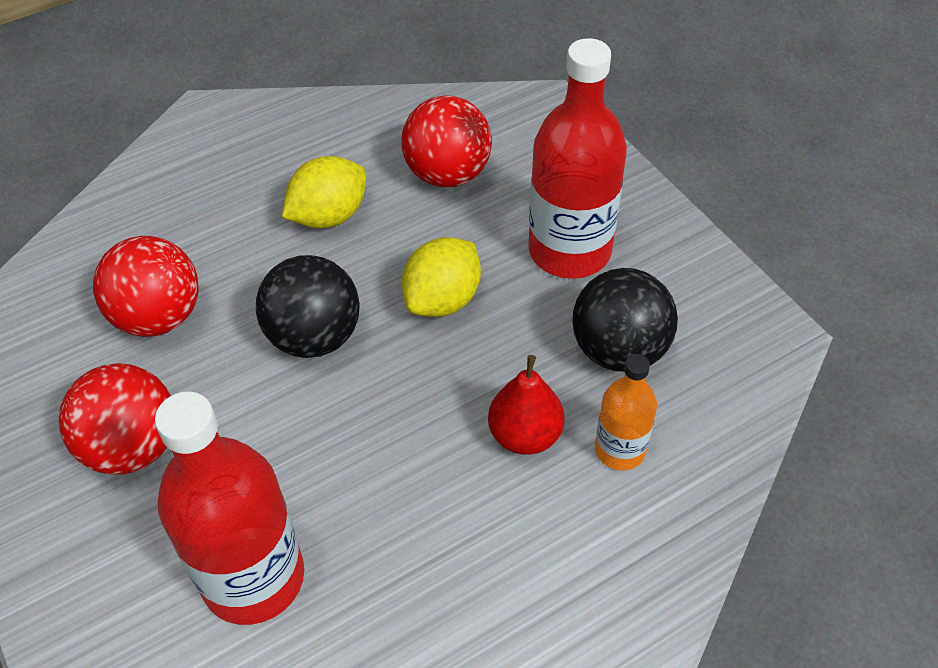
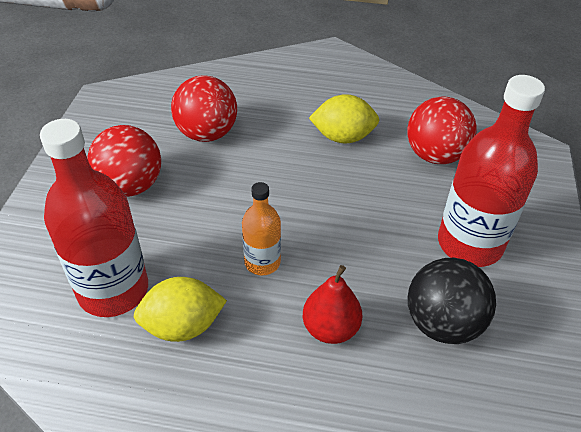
camera: 40 degrees right, 5 degrees down
(314, 337) = (270, 193): black ball -> none
(443, 300) = (361, 220): yellow lemon -> yellow lemon (183, 326)
(620, 450) = (381, 383): orange bottle -> orange bottle (262, 262)

